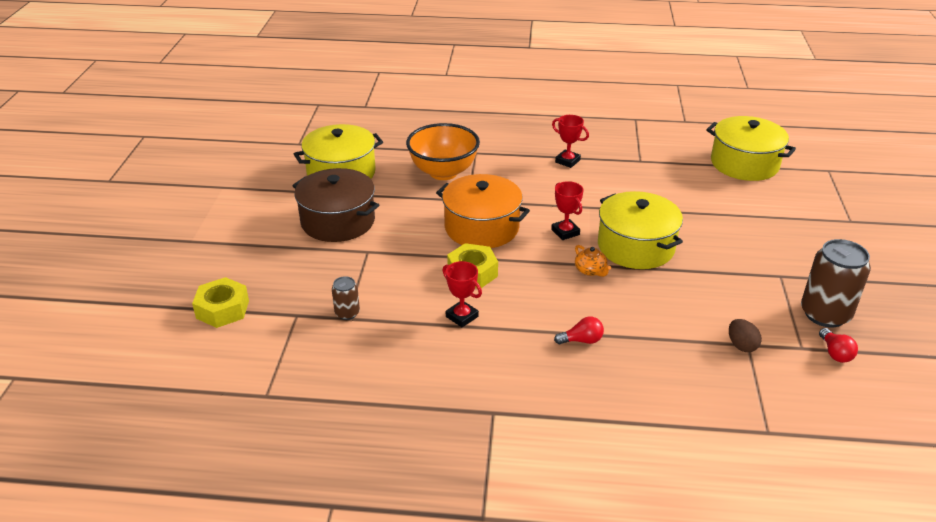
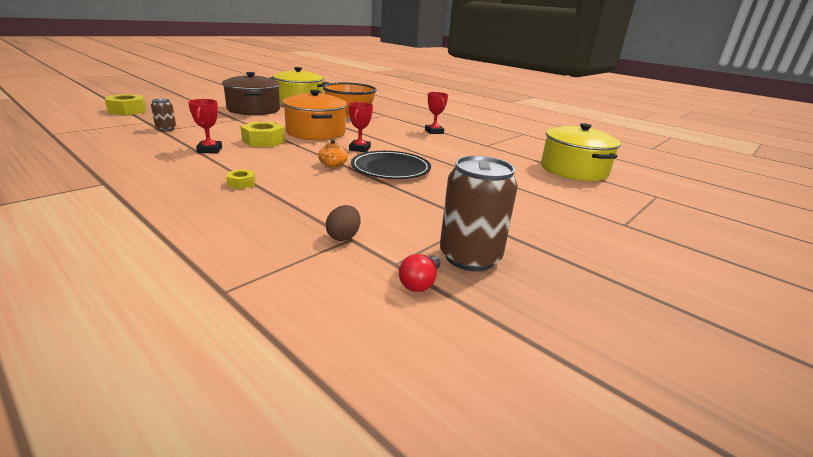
camera: 35 degrees right, 10 degrees down
(581, 340) = (241, 183): red light bulb -> yellow nut
(635, 247) = (390, 168): yellow pot -> black plate

